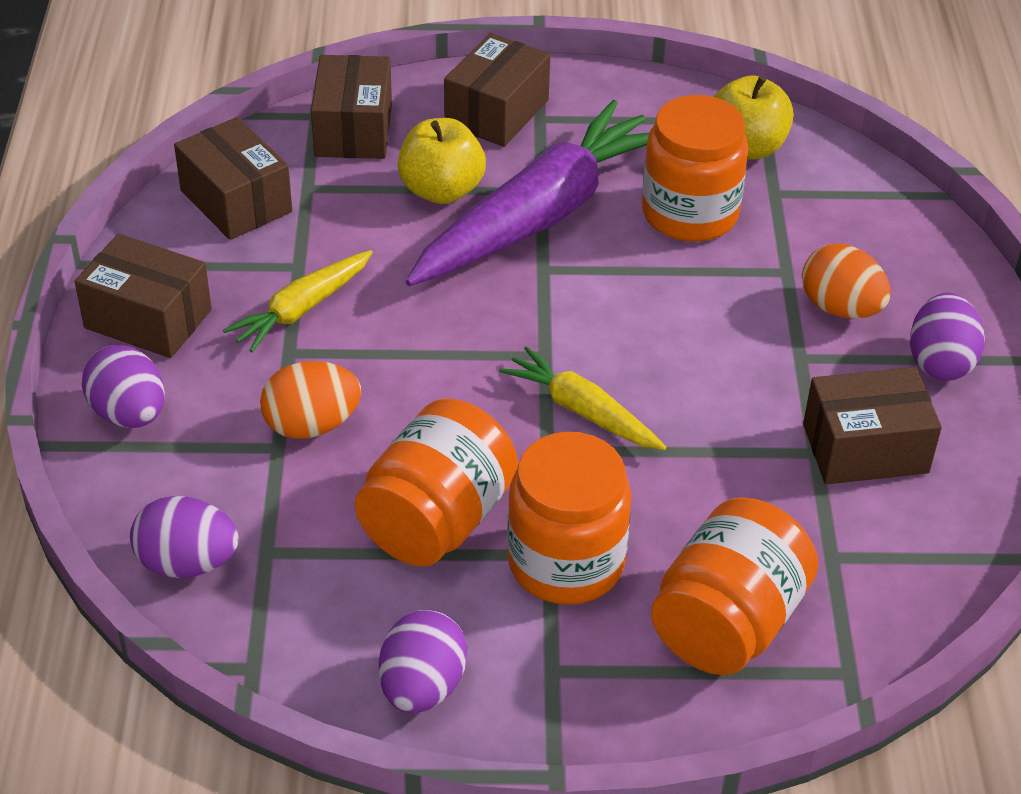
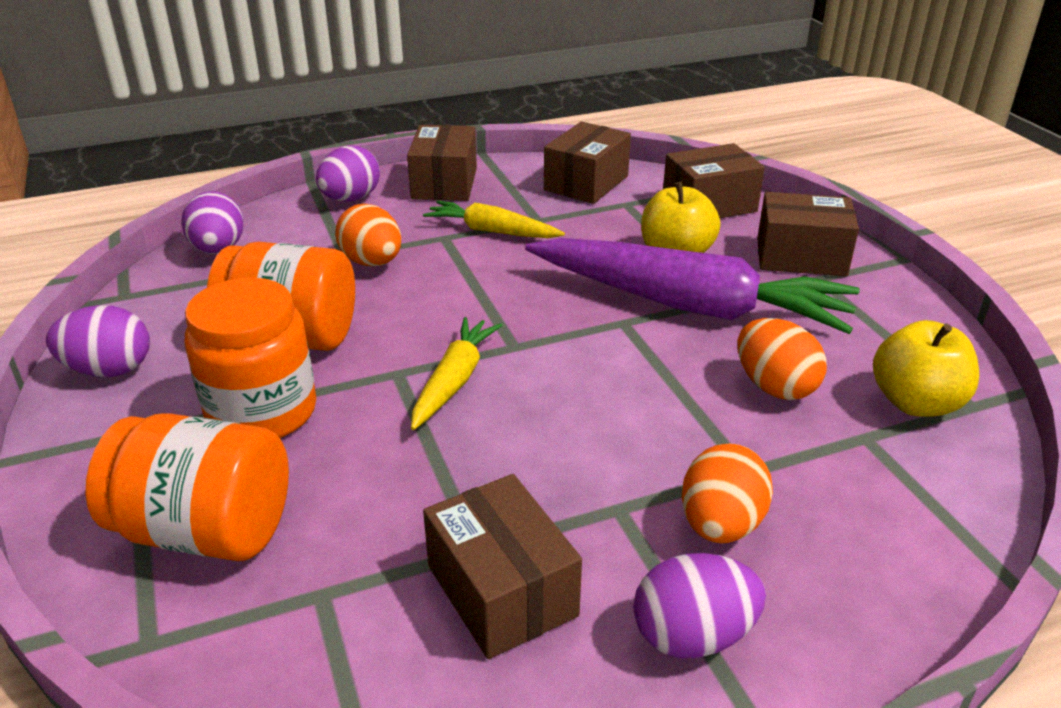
camera: 70 degrees right, 10 degrees down
(690, 213) = (774, 387): orange jar -> orange egg

